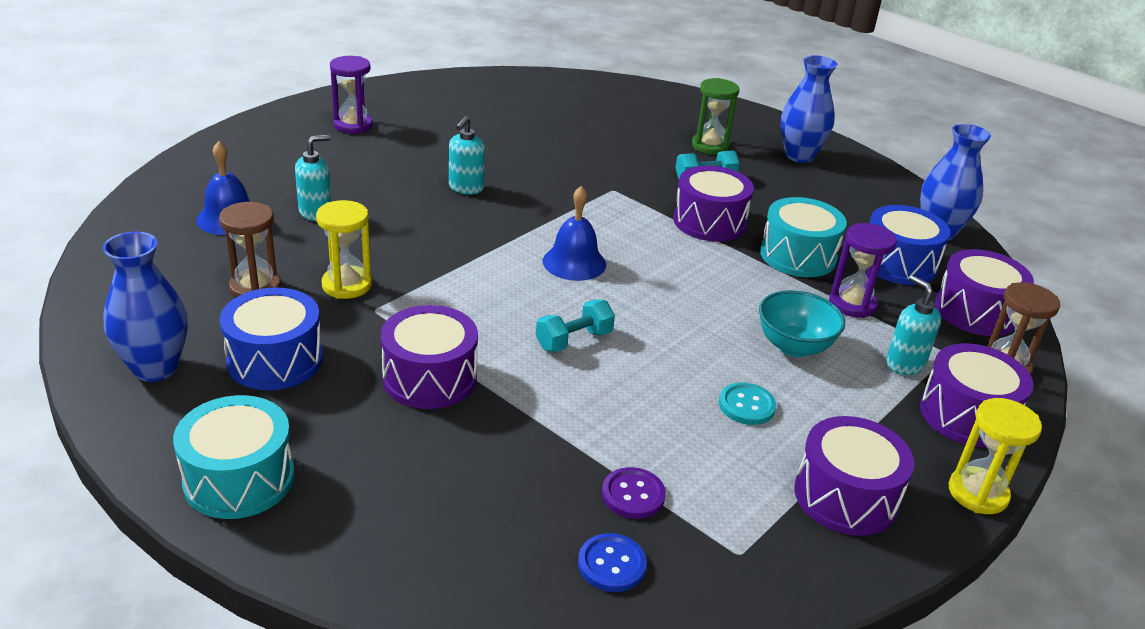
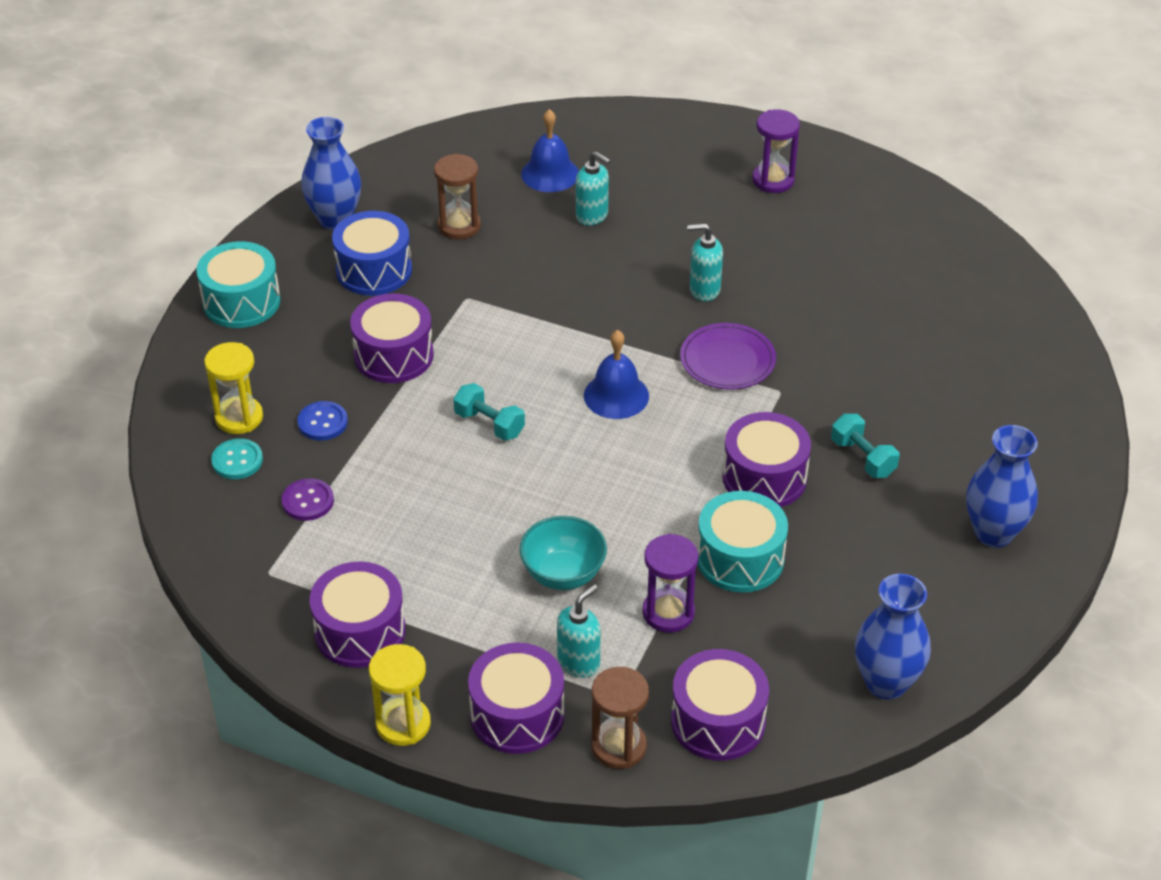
camera: 75 degrees right, 10 degrees up
(347, 285) = (492, 271): yellow hourglass -> yellow hourglass (239, 418)
(562, 201) = (727, 360): none -> purple plate
(611, 564) = (231, 504): blue button -> blue button (322, 422)
(710, 146) = (951, 449): green hourglass -> none
(746, 405) = (453, 552): turquoise button -> turquoise button (237, 460)
(898, 263) = (781, 647): blue drum -> none

